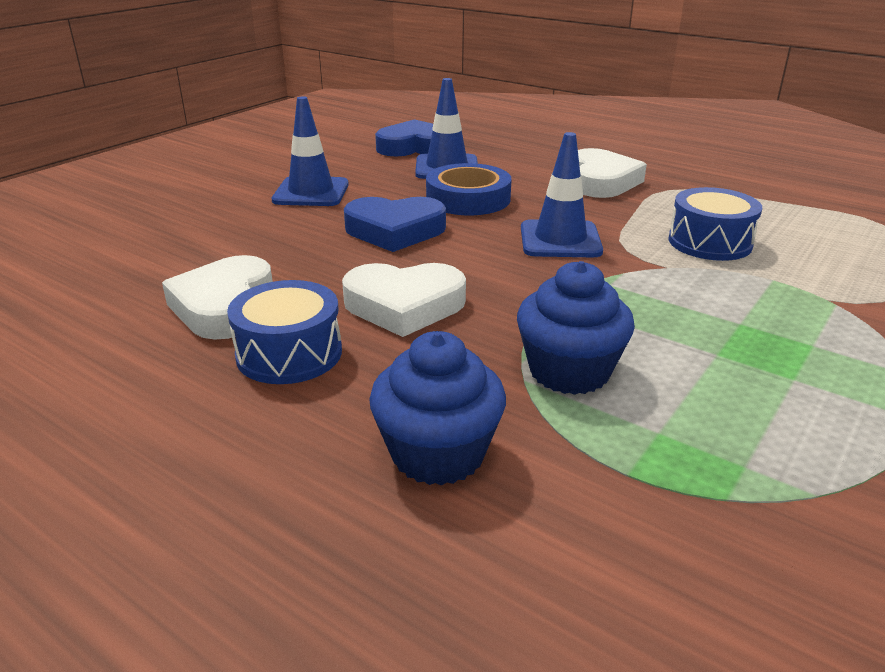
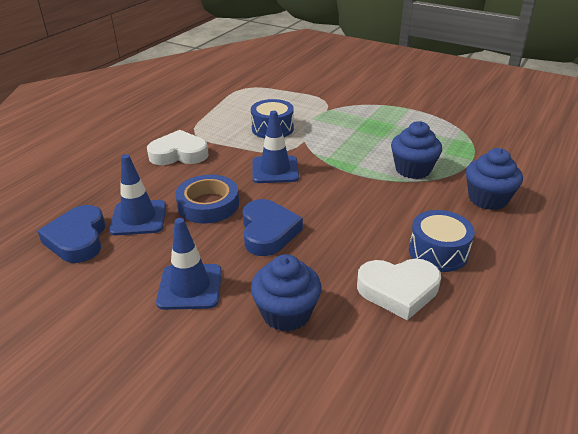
camera: 95 degrees left, 5 degrees up
(236, 235) = (286, 313): none -> blue cupcake
(404, 305) = (372, 218): white heart -> none

